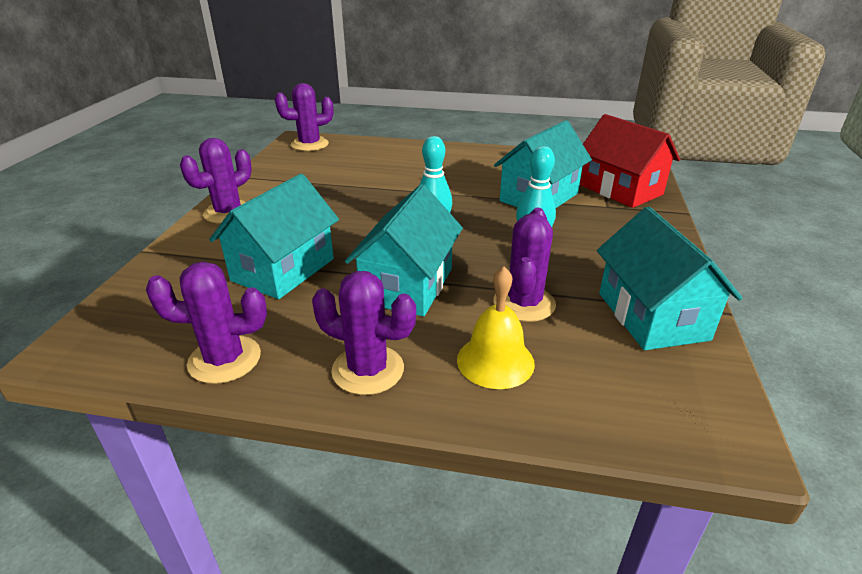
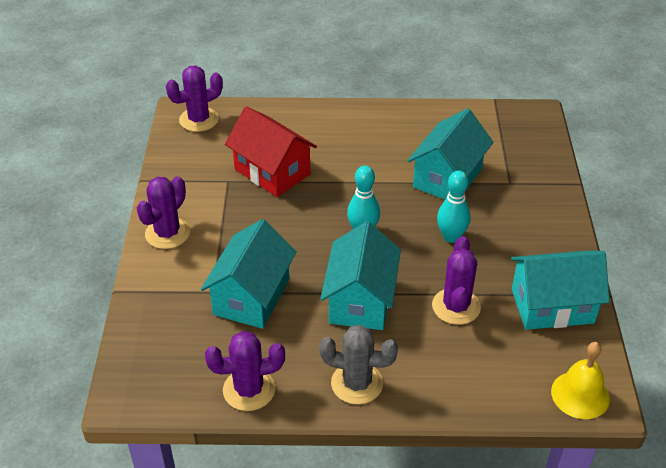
camera: 10 degrees left, 10 degrees up
(368, 370) = (357, 383): purple cactus -> grey cactus
(495, 361) = (445, 363): yellow bell -> yellow bell (580, 395)
(620, 190) = (520, 158): red house -> red house (272, 172)
(652, 316) = (552, 306): turquoise house -> turquoise house turned 75 degrees counterclockwise

